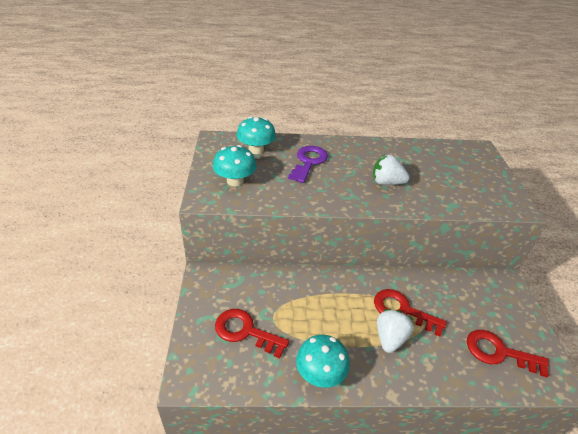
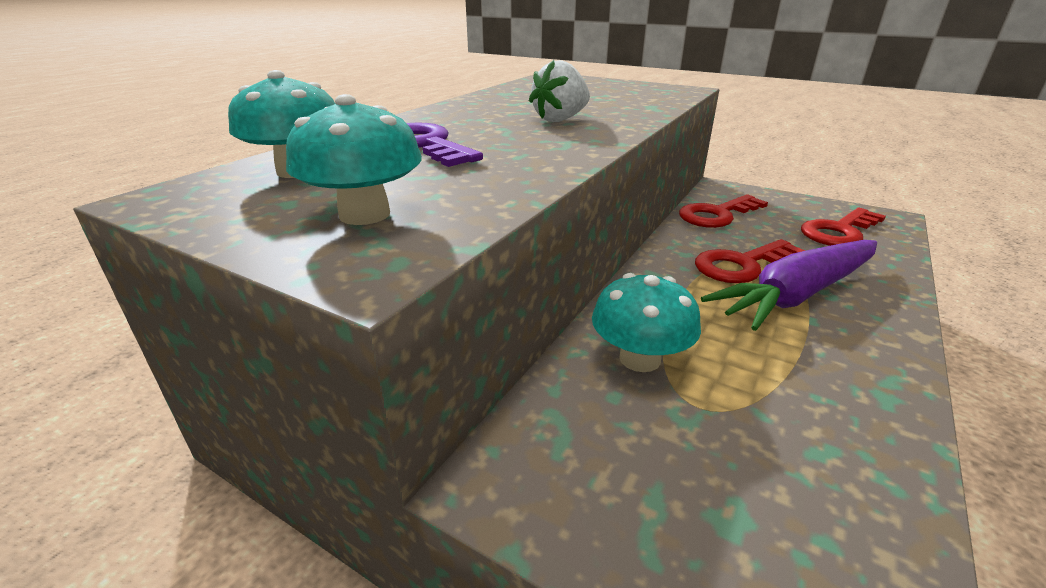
camera: 55 degrees left, 10 degrees down
(245, 331) = (727, 469): red key -> red key (717, 215)
(320, 373) = (870, 396): turquoise mushroom -> turquoise mushroom (639, 358)
(390, 338) = (797, 295): white strawberry -> purple carrot

